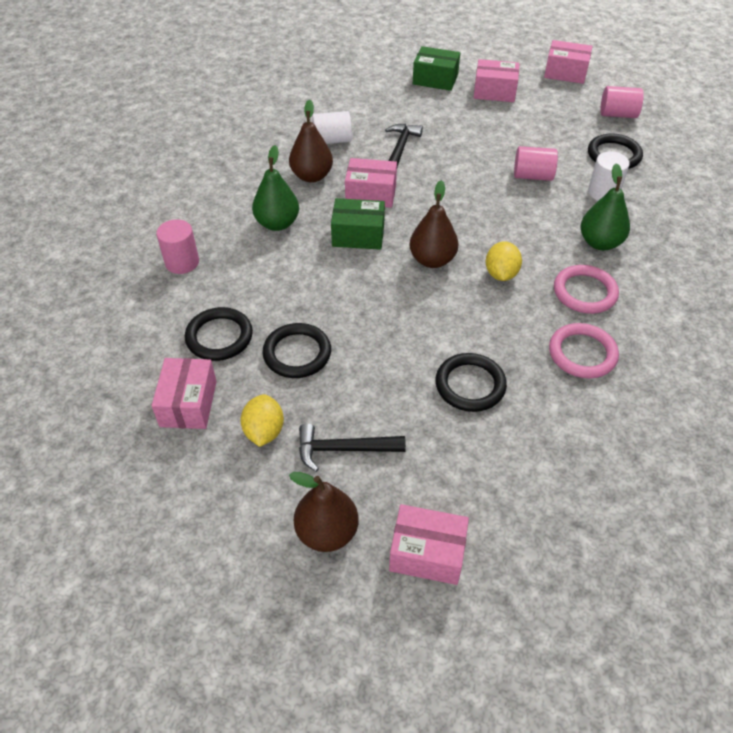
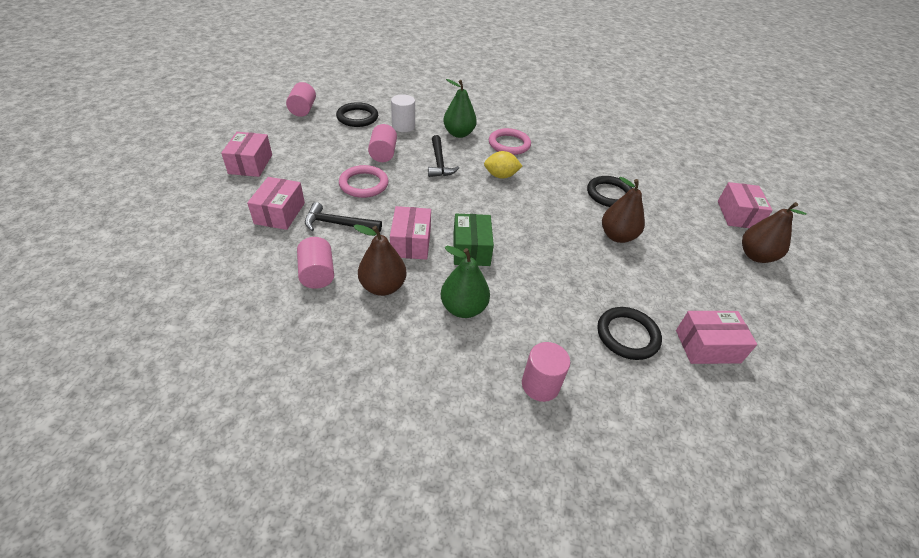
camera: 100 degrees left, 5 degrees down
(264, 431) = (704, 294): yellow lemon -> none
(297, 353) = (622, 280): black ring -> none
(332, 140) = (317, 274): white cylinder -> pink cylinder
(343, 449) = (692, 250): black hammer -> black hammer (439, 162)
(432, 260) = (493, 207): brown pear -> brown pear (617, 236)
(435, 79) = (214, 199): green box -> none
(565, 73) = (231, 125): pink box -> pink box (280, 213)
(582, 353) = (563, 150): pink ring -> pink ring (364, 184)

